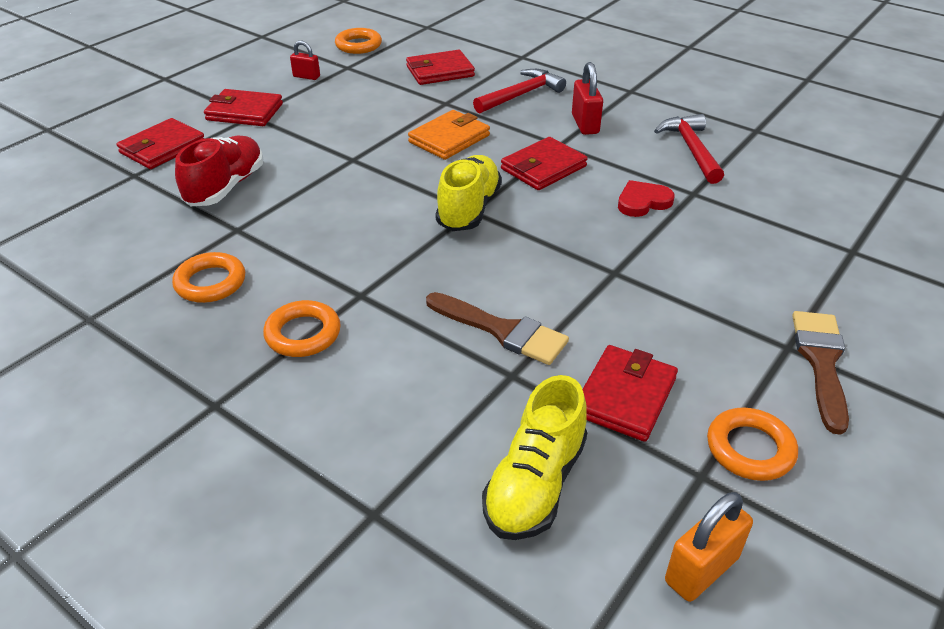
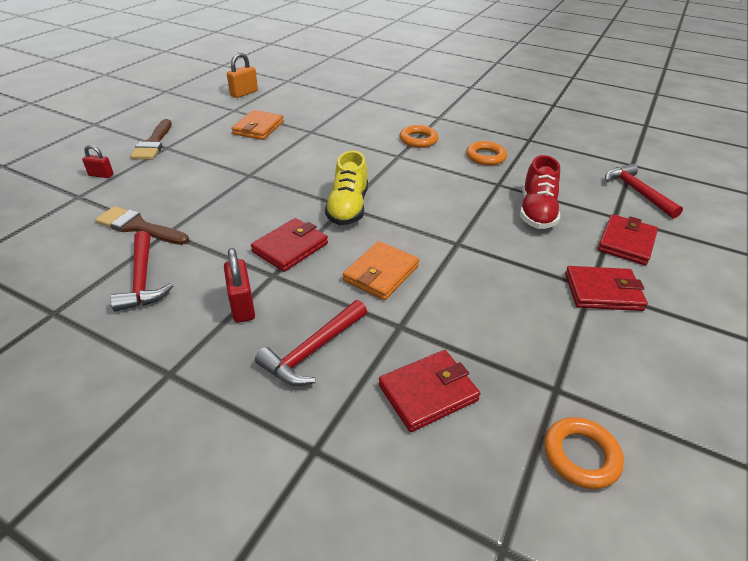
camera: 170 degrees right, 0 degrees up
(55, 204) = (636, 192): none -> red hammer
(306, 76) = (592, 361): red padlock -> red padlock (101, 175)
(502, 330) = (317, 146): brown brush -> brown brush (138, 227)
(535, 484) = (300, 106): yellow shoe -> none
(625, 396) = (258, 128): red wallet -> orange wallet
(643, 202) = (213, 222): red heart -> none
(750, 449) = (209, 117): orange ring -> none

